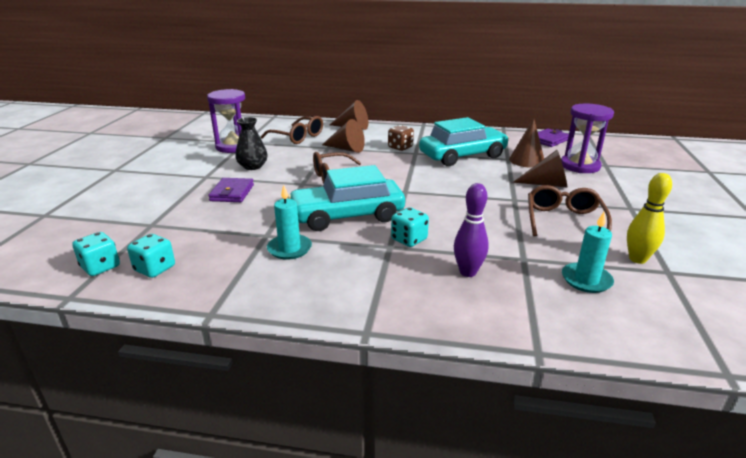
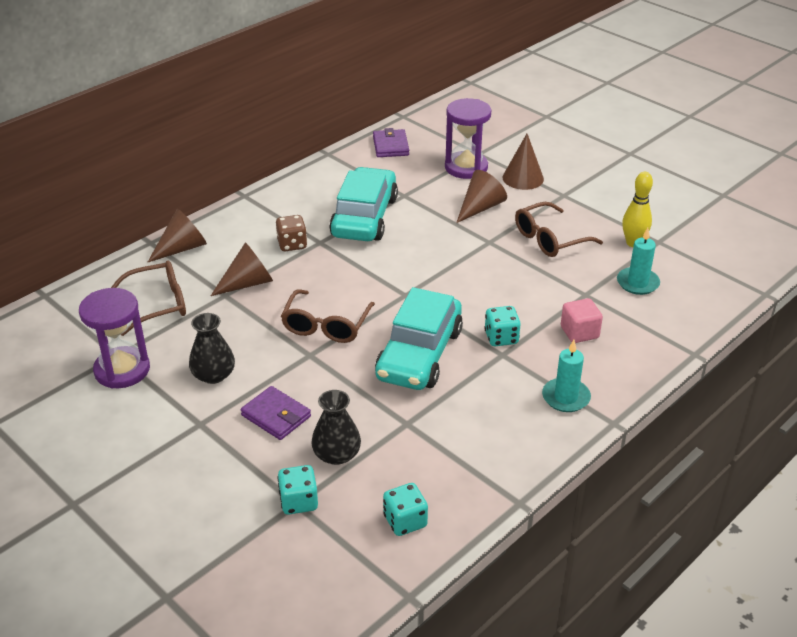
camera: 55 degrees left, 10 degrees up
(100, 267) = (364, 562): turquoise dice -> turquoise dice (299, 502)
(210, 222) = (336, 454): none -> black vase
(289, 249) = (449, 417): turquoise candle -> turquoise candle (565, 397)
(468, 272) = (579, 332): purple bowling pin -> pink cube
(527, 160) = (421, 187): brown cone -> brown cone (523, 178)
(563, 220) = (549, 239): brown glasses -> brown glasses turned 75 degrees counterclockwise

